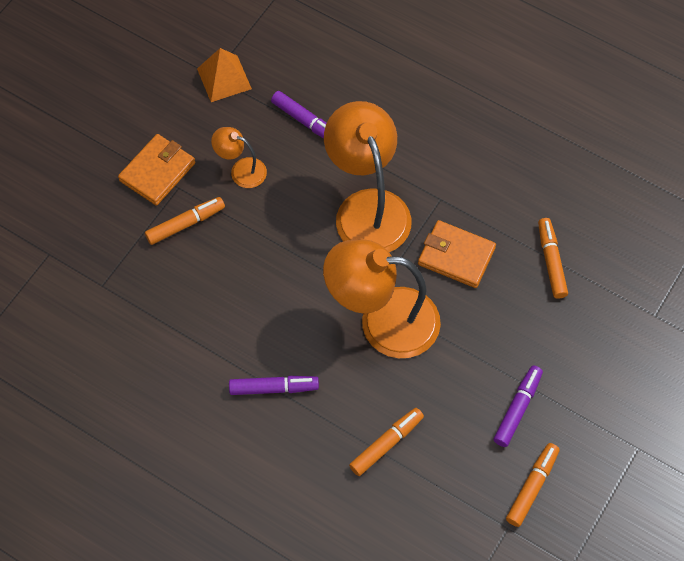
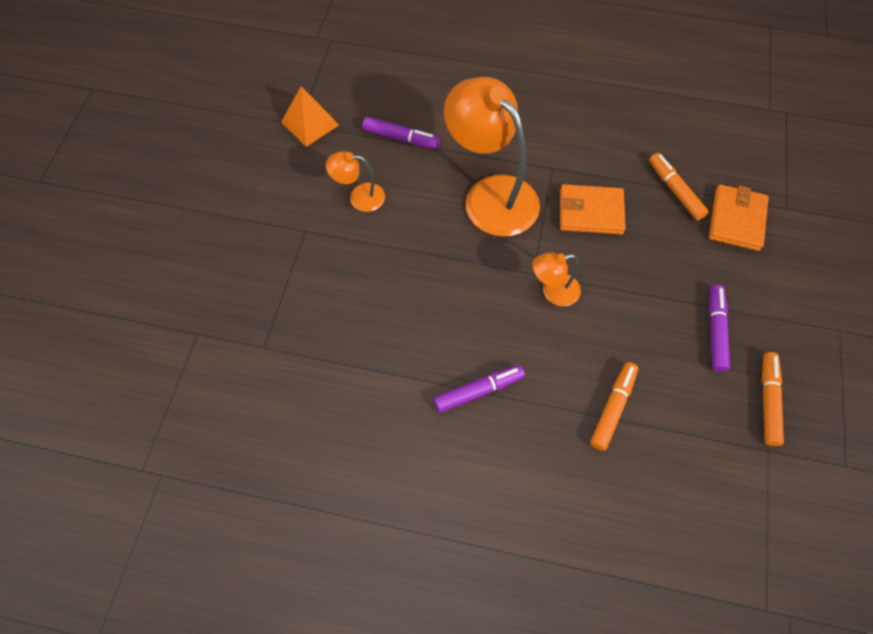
camera: 20 degrees left, 0 degrees up
(157, 172) = (279, 222): orange wallet -> orange wallet (736, 220)
(185, 224) = (325, 261): orange marker -> none
(383, 321) = (553, 291): orange lamp -> orange lamp, size x0.48

